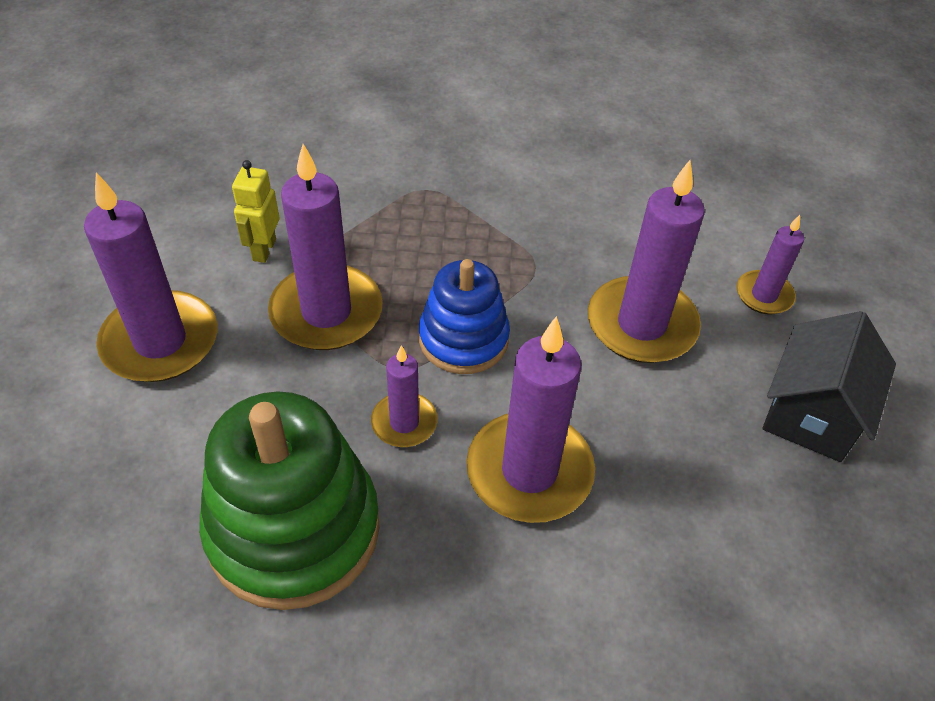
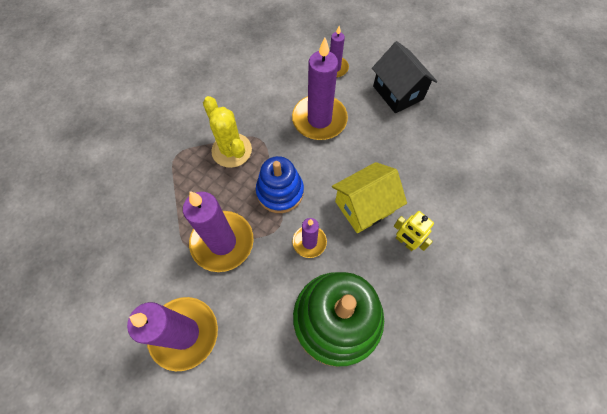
camera: 55 degrees left, 15 degrees up
(263, 250) = (158, 251): yellow robot -> yellow robot (405, 242)
(486, 244) = (231, 150): none -> yellow cactus
(529, 471) = (364, 207): purple candle -> yellow house

